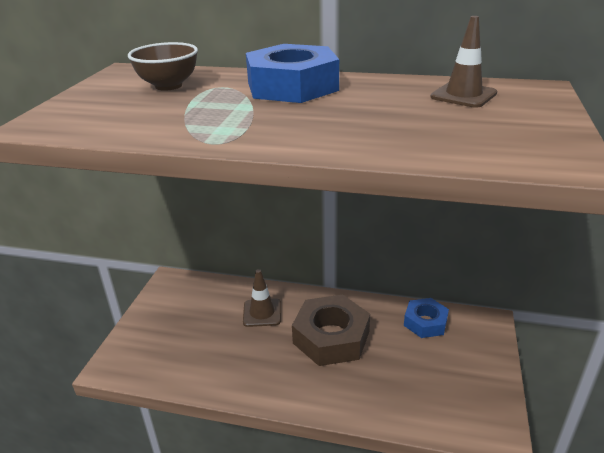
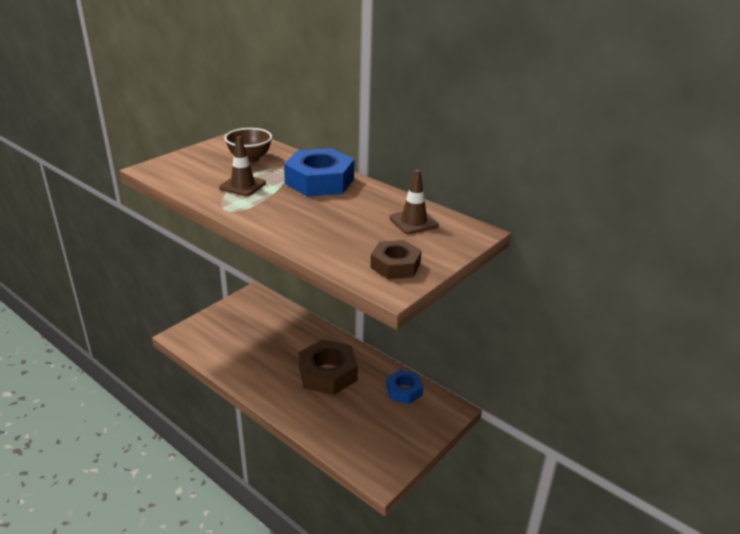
camera: 25 degrees right, 0 degrees up
(262, 313) = (296, 339): brown traffic cone -> brown traffic cone (243, 185)
(528, 140) = (395, 266): none -> brown nut

